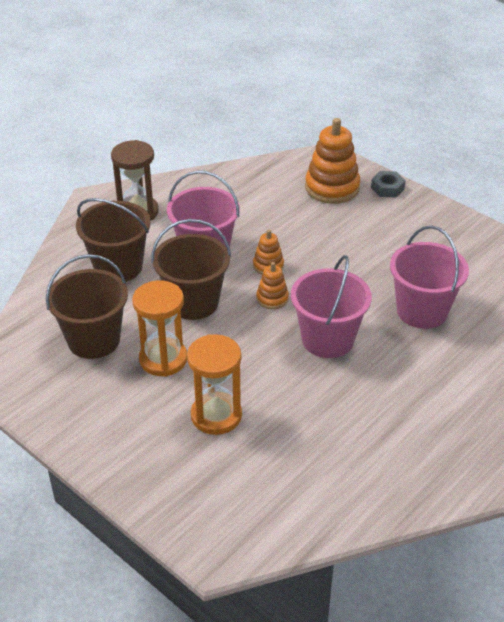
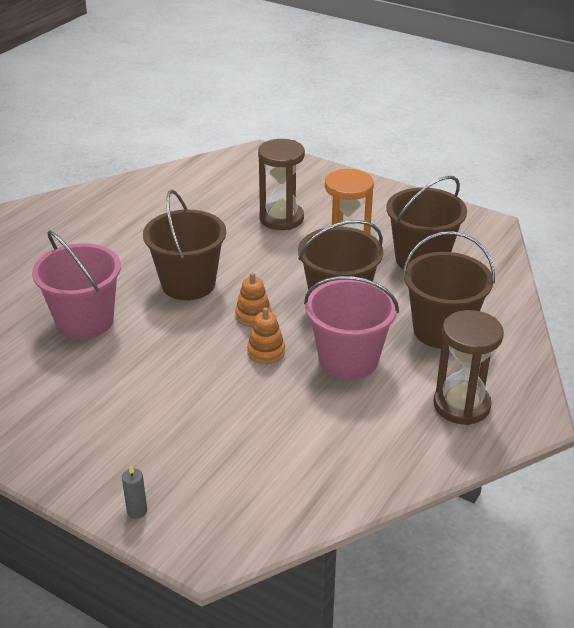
camera: 170 degrees right, 5 degrees down
(216, 415) = (281, 218): orange hourglass -> brown hourglass
(327, 339) = (188, 284): pink bucket -> brown bucket
(332, 188) = (195, 482): orange stacking toy -> none
(368, 178) = (137, 511): none -> grey candle
(387, 188) = (107, 493): grey nut -> none

